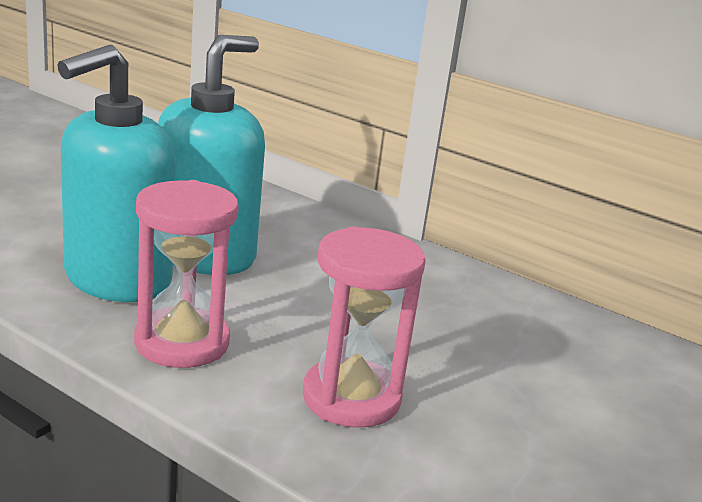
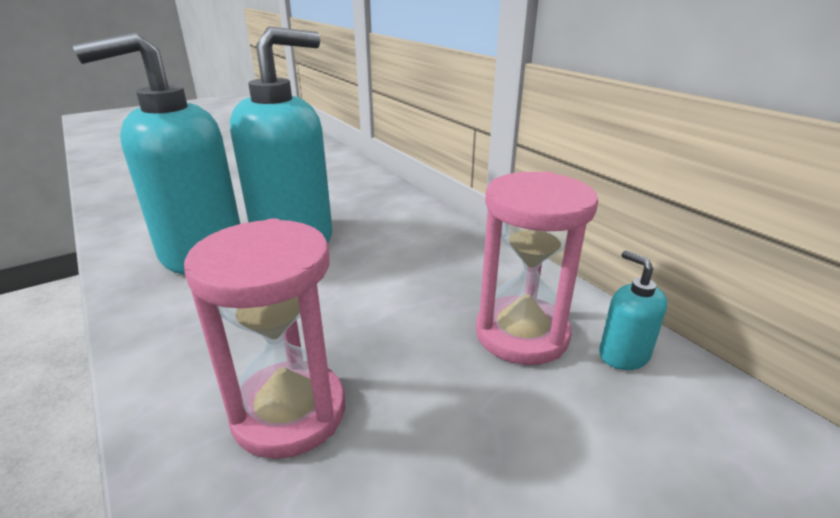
camera: 25 degrees right, 5 degrees up
(182, 343) = (190, 320): pink hourglass -> pink hourglass (521, 334)
(575, 328) = (623, 355): none -> turquoise soap dispenser

